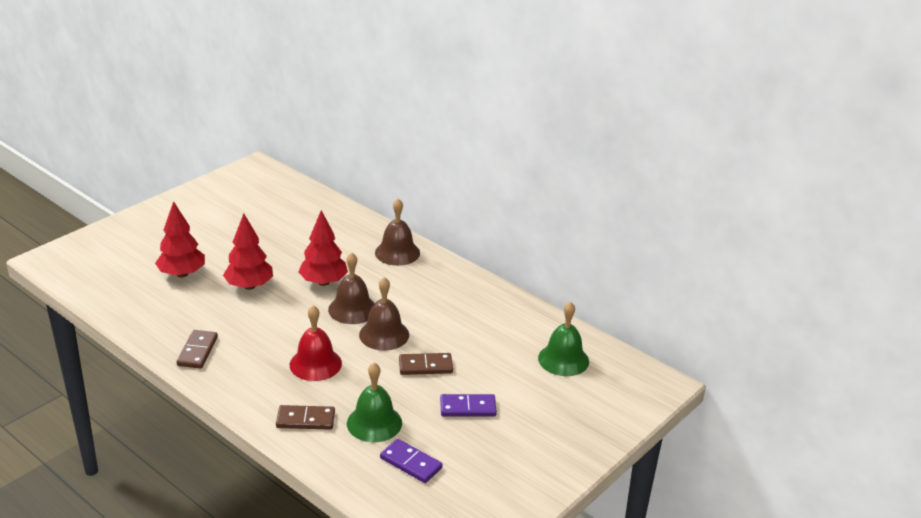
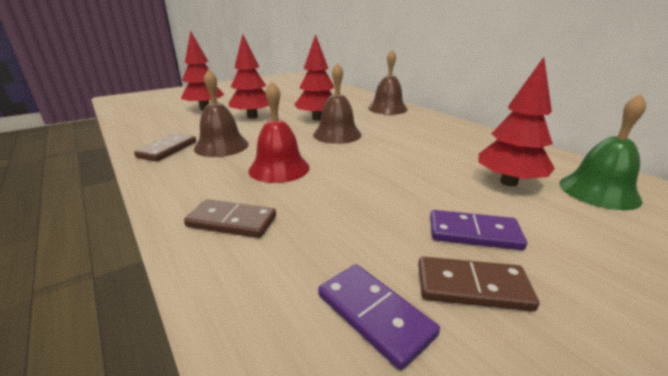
camera: 15 degrees right, 5 degrees down
(374, 423) = (326, 237): green bell -> none
(384, 334) = (364, 153): brown bell -> brown bell (221, 146)
(425, 366) = (409, 181): brown domino -> brown domino (472, 287)
(501, 357) = (508, 182): none -> red tree

